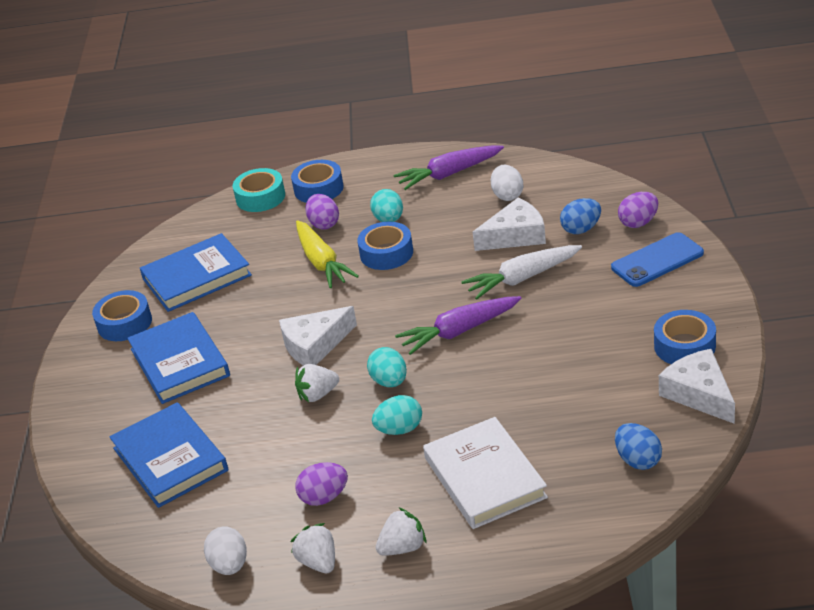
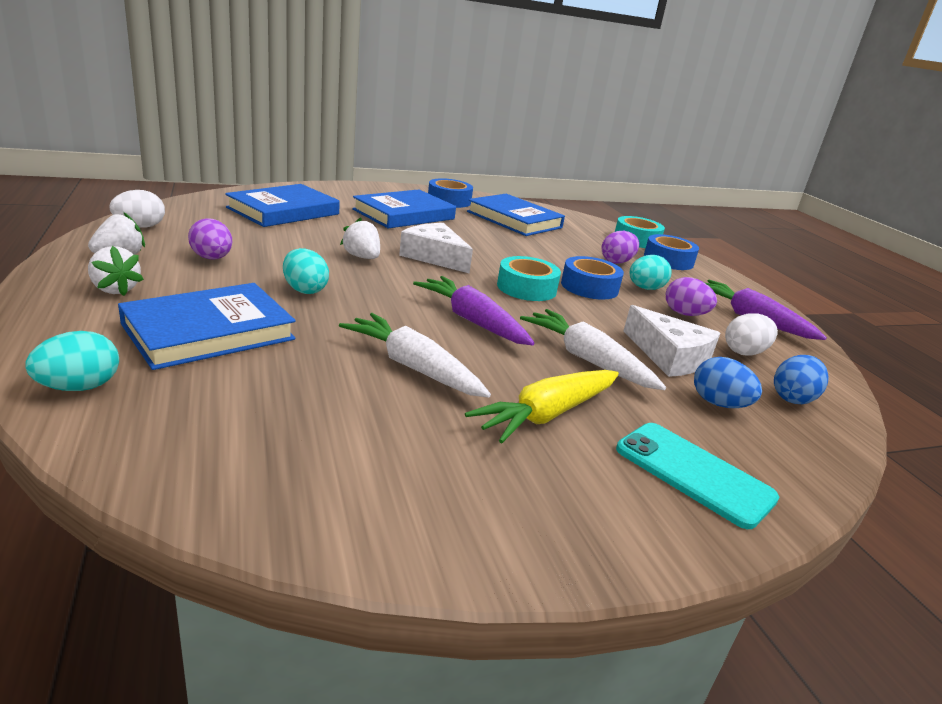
camera: 65 degrees right, 10 degrees down
(322, 262) = (558, 260): yellow carrot -> yellow carrot (547, 415)
(389, 381) = (382, 286): turquoise egg -> turquoise egg (79, 387)
(390, 292) = (526, 288): none -> turquoise tape
(485, 477) = (209, 332): white book -> blue book
(537, 367) = (413, 367): none -> white carrot
(638, 223) = (774, 456): purple egg -> purple egg (684, 314)
(638, 460) = (201, 445): blue egg -> blue egg (792, 398)
(657, 260) = (693, 473): blue phone -> turquoise phone
(684, 346) = (483, 500): blue tape -> none
(699, 394) = (356, 515): white cheese -> none

